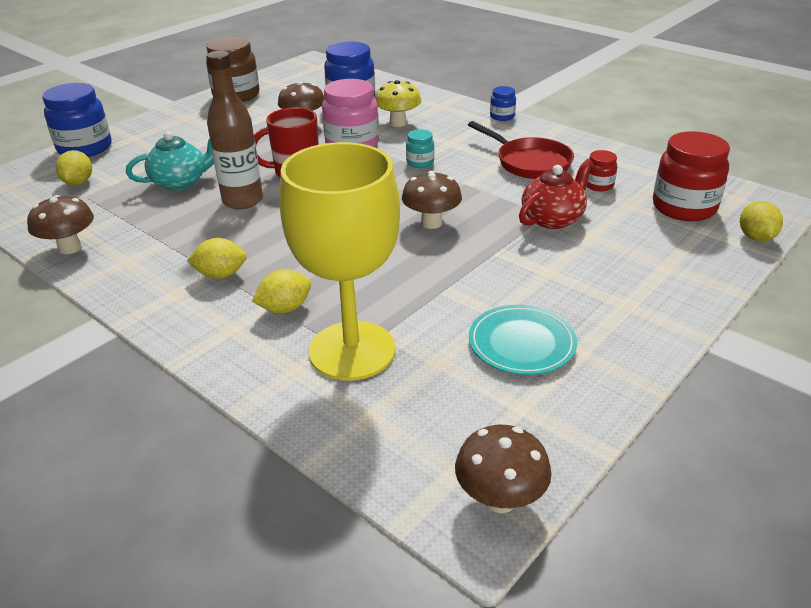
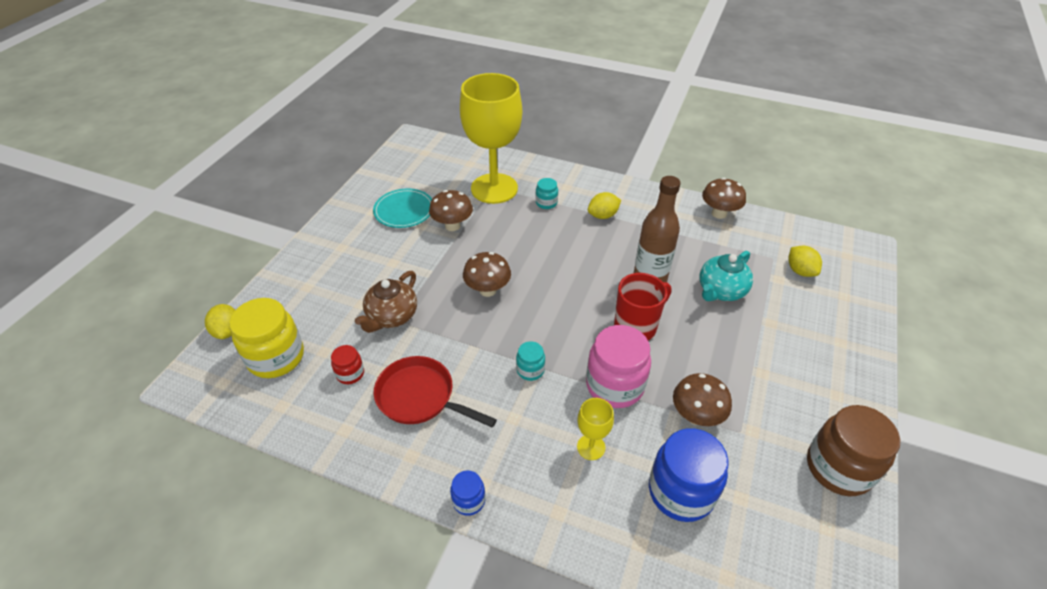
camera: 160 degrees right, 10 degrees up
(85, 148) = (860, 315): blue jar -> none
(285, 308) = (546, 203): yellow lemon -> turquoise jar
(398, 123) = (591, 447): yellow mushroom -> yellow goblet
(500, 499) = (404, 147): brown mushroom -> brown mushroom (452, 226)
(553, 219) = (392, 316): red teapot -> brown teapot
(684, 207) = (276, 357): red jar -> yellow jar

